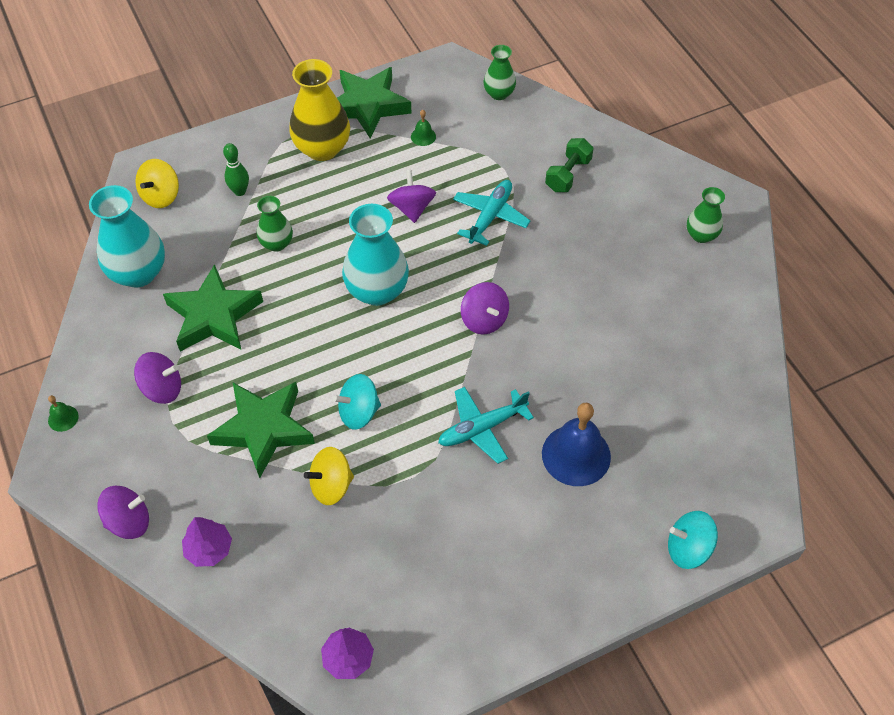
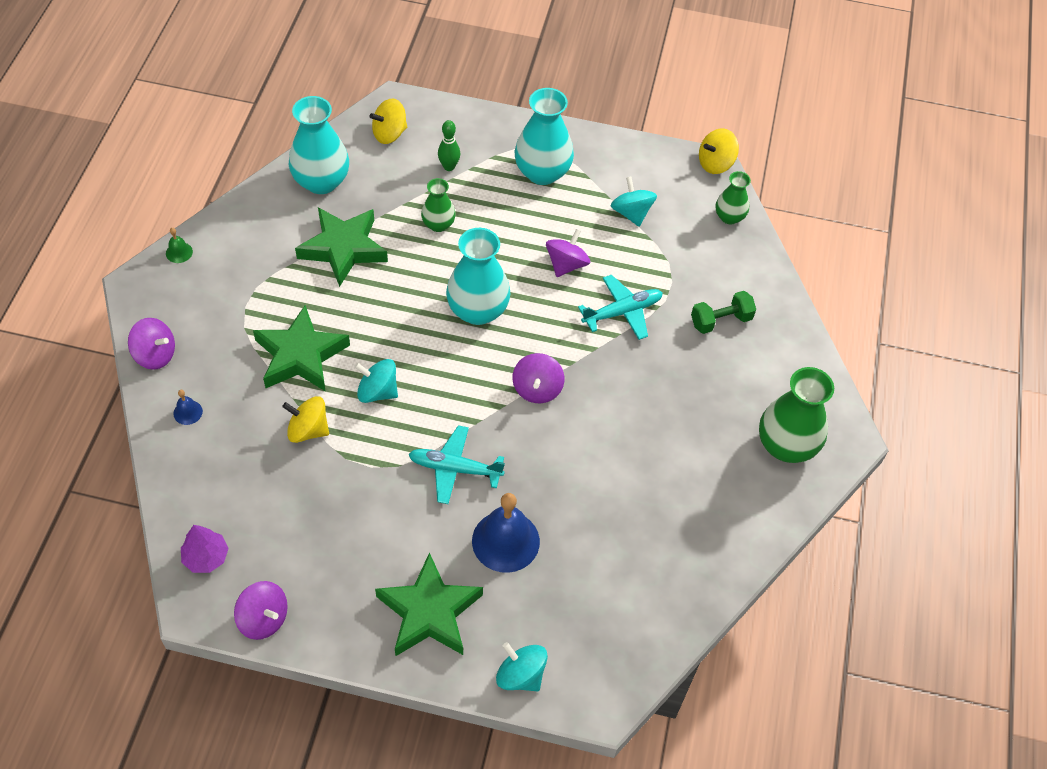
camera: 35 degrees right, 0 degrees up
(162, 389) = (260, 277): purple spinning top -> purple spinning top (263, 619)
(209, 549) = (188, 412): purple tree -> blue bell
(322, 148) = (542, 172): yellow vase -> turquoise vase
(368, 106) = (611, 160): green star -> green star (429, 612)
(423, 136) = (631, 213): green bell -> turquoise spinning top
(449, 60) = (715, 163): none -> yellow spinning top
(701, 235) = (786, 445): green vase -> green vase, size x1.78

